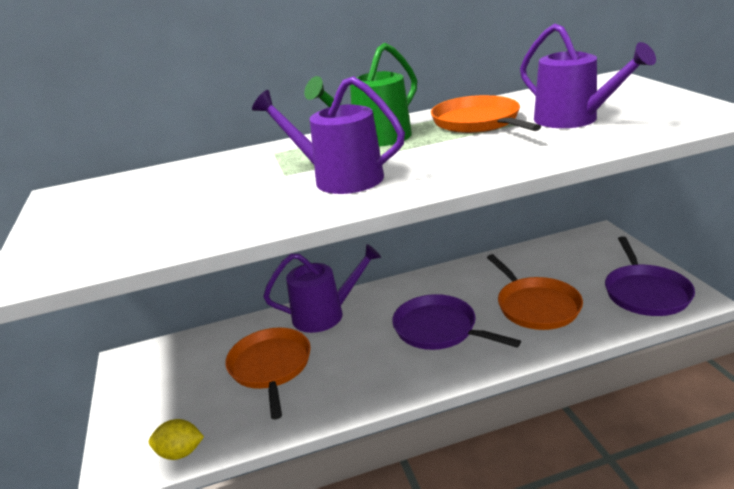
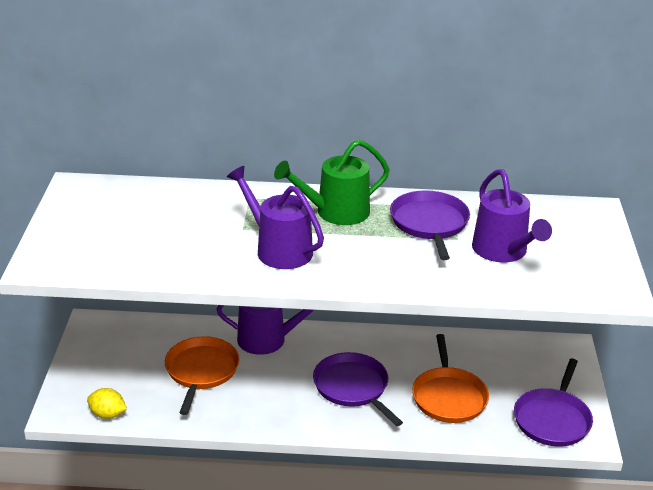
camera: 15 degrees right, 5 degrees up
(478, 122) = (429, 224): orange pan -> purple pan

